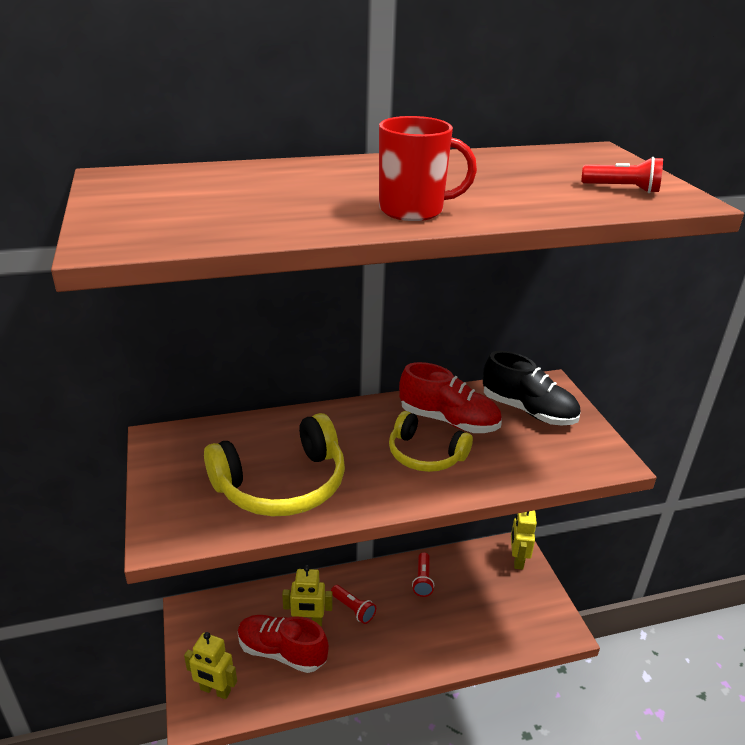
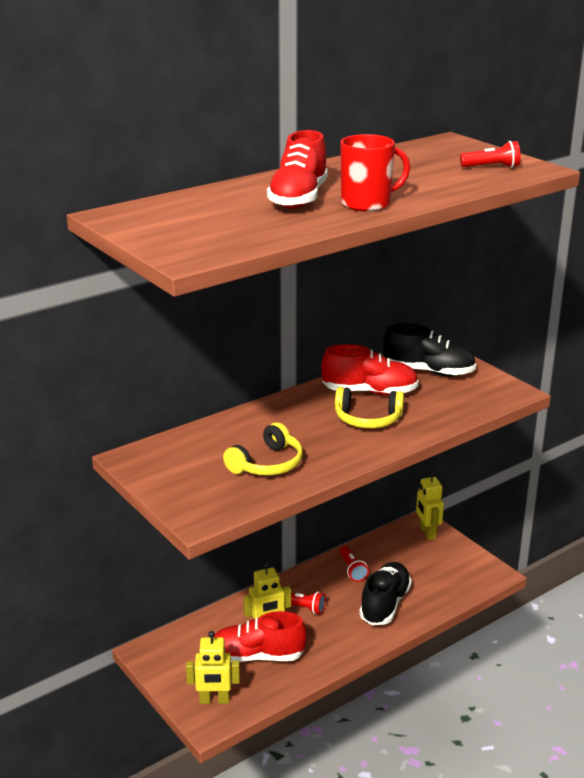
camera: 20 degrees left, 5 degrees down
(282, 484) = (267, 464): yellow headphones -> yellow headphones, size x0.63
(339, 191) = (298, 199): none -> red shoe
(435, 632) = (385, 604): none -> black shoe

